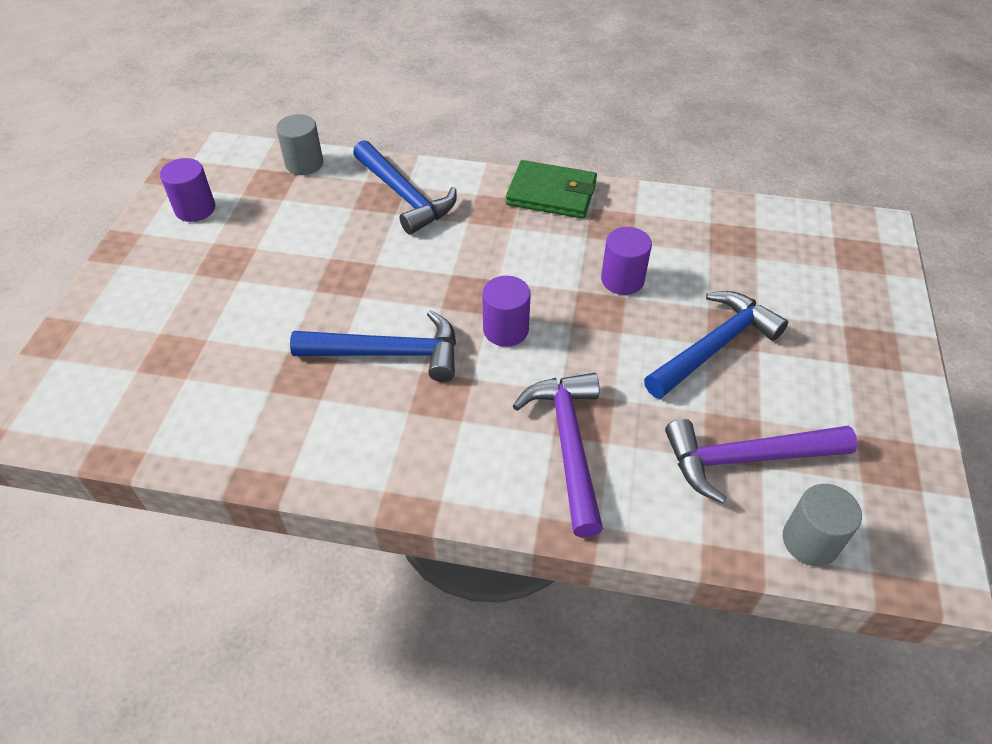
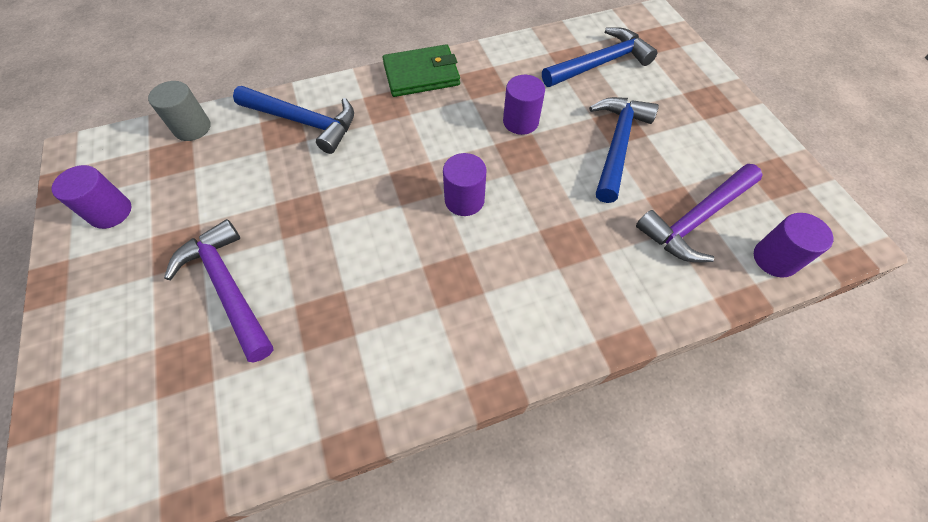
camera: 30 degrees left, 10 degrees up
(388, 353) = (385, 264): blue hammer -> blue hammer (600, 63)
(568, 445) = (575, 271): purple hammer -> purple hammer (228, 287)
(810, 541) = (775, 259): grey cylinder -> purple cylinder

